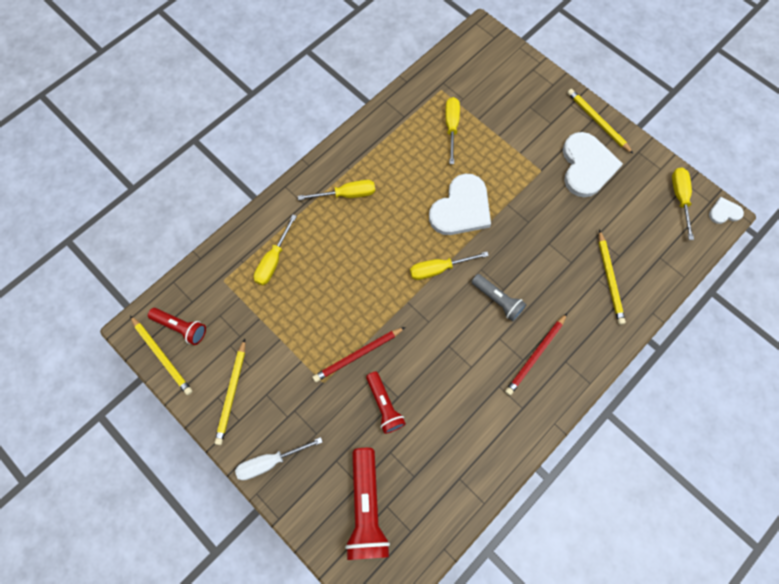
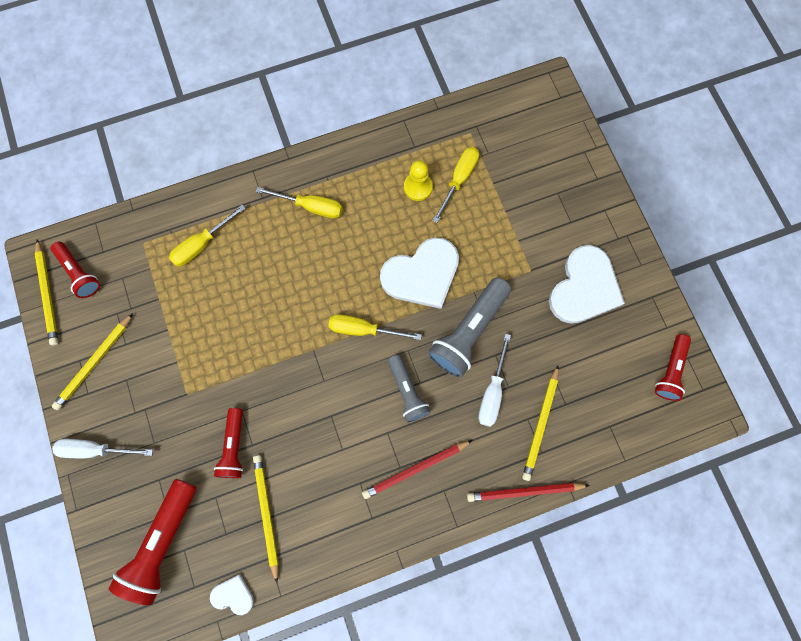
camera: 25 degrees right, 5 degrees up
(358, 355) = (235, 382): red pencil -> red pencil (524, 492)
(423, 145) = (418, 187): none -> yellow pawn
(519, 235) = (468, 332): none -> grey flashlight
(561, 271) = (492, 392): none -> white screwdriver
(597, 122) = (624, 243): yellow pencil -> yellow pencil (266, 514)
(679, 198) = (670, 371): yellow screwdriver -> red flashlight
(724, 212) = (713, 409): white heart -> white heart (233, 595)

